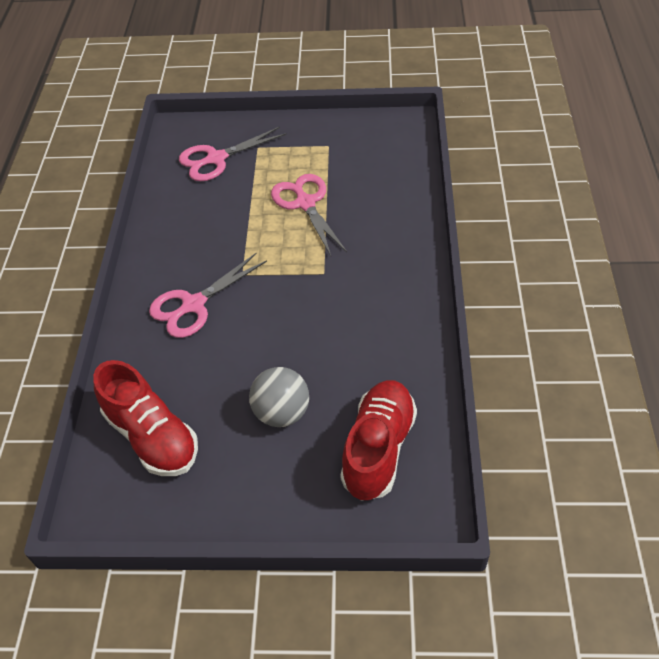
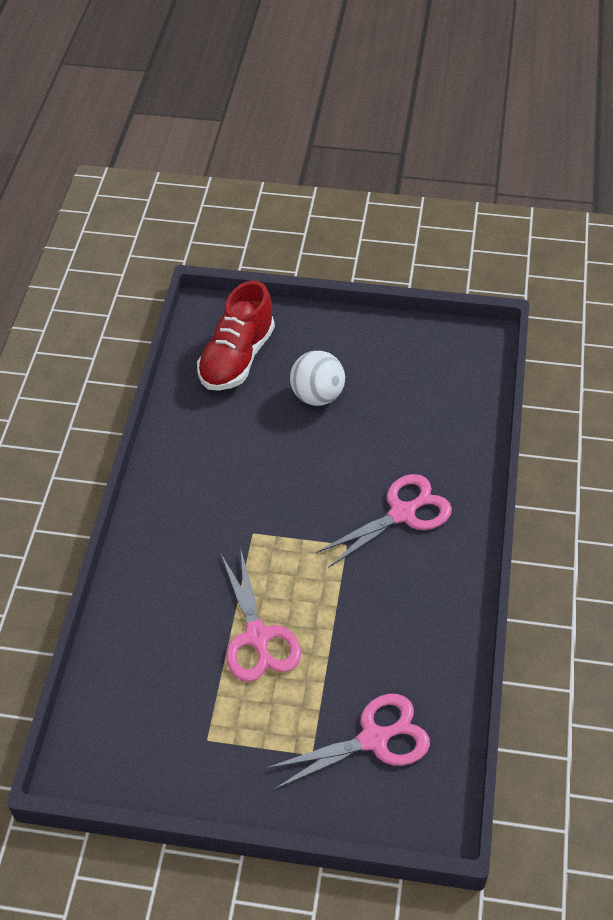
camera: 175 degrees left, 0 degrees up
(152, 436) = (437, 390): red shoe -> none
(282, 412) = (317, 396): grey ball -> white ball

